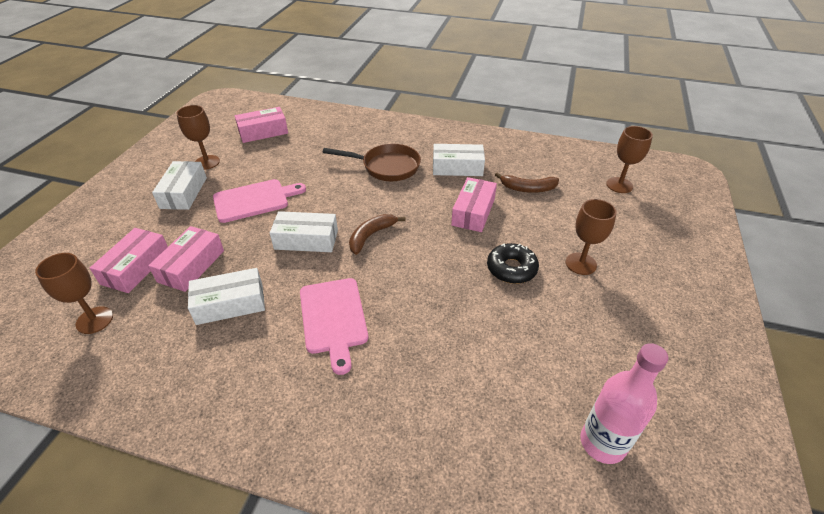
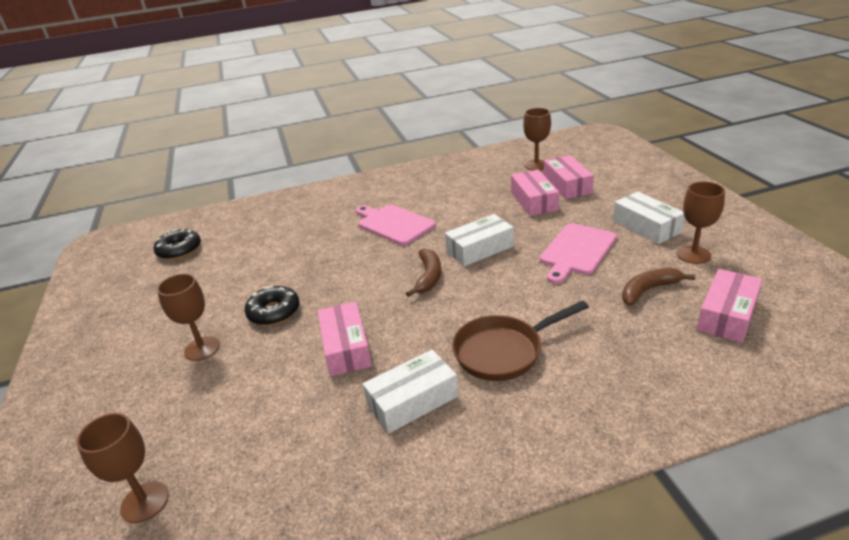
camera: 150 degrees right, 10 degrees down
(230, 304) = (472, 201): white box -> none
(528, 188) = (292, 417): brown banana -> brown banana (648, 290)
(602, 443) = (179, 250): pink bottle -> black donut

